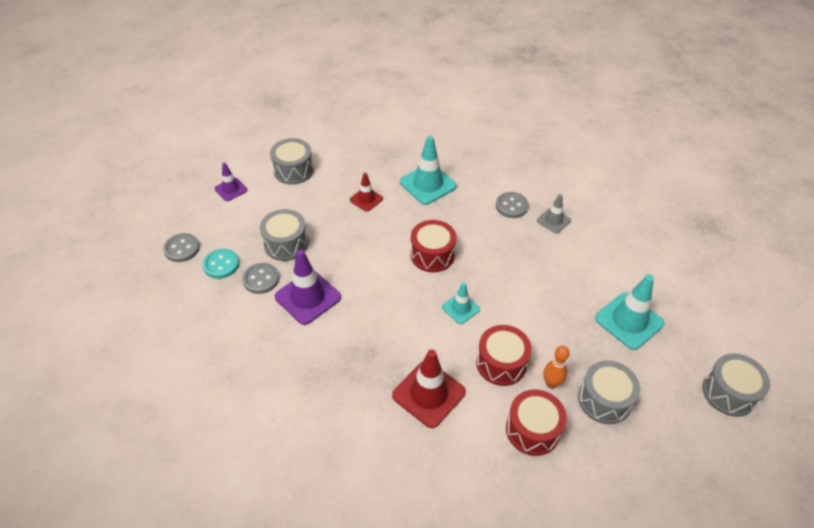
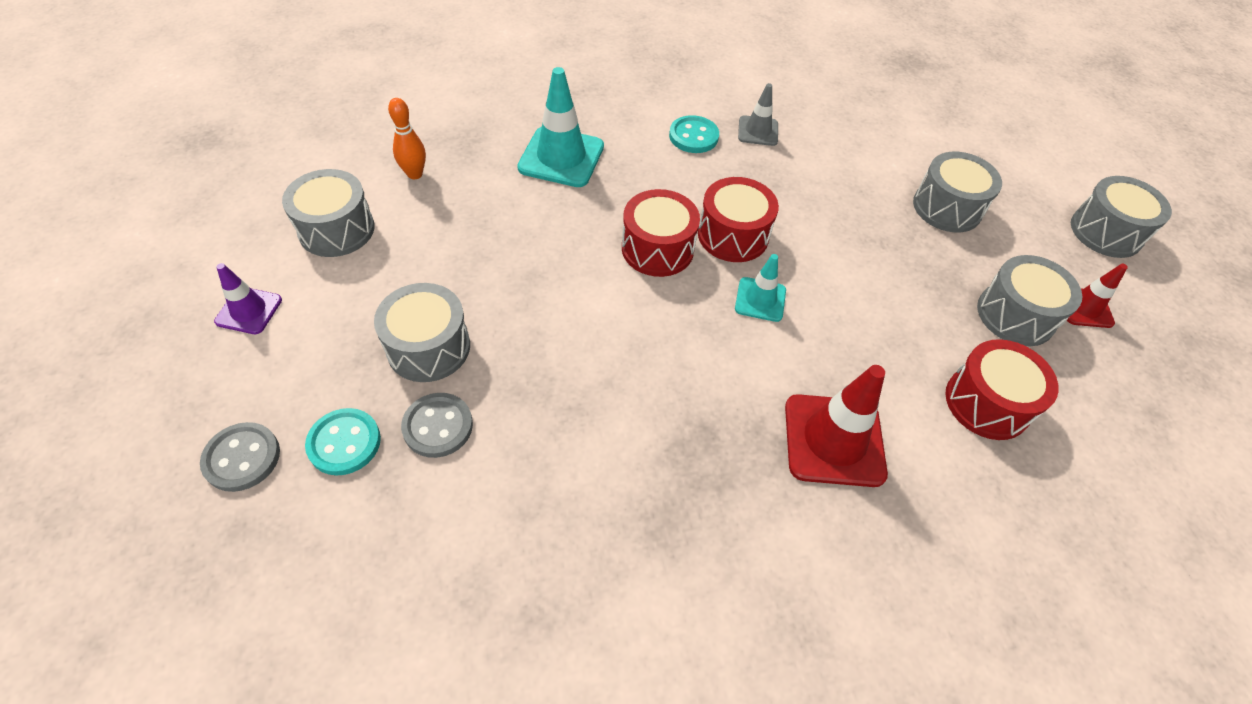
camera: 40 degrees left, 5 degrees up
(308, 297) = (540, 409): purple traffic cone -> none
(366, 199) = (493, 218): red traffic cone -> red traffic cone (1084, 307)
(501, 363) = (874, 342): red drum -> red drum (733, 235)
(511, 206) = (693, 136): grey button -> turquoise button
(551, 383) = (948, 331): orange bowling pin -> orange bowling pin (415, 174)
(629, 321) = (947, 207): turquoise traffic cone -> grey drum

